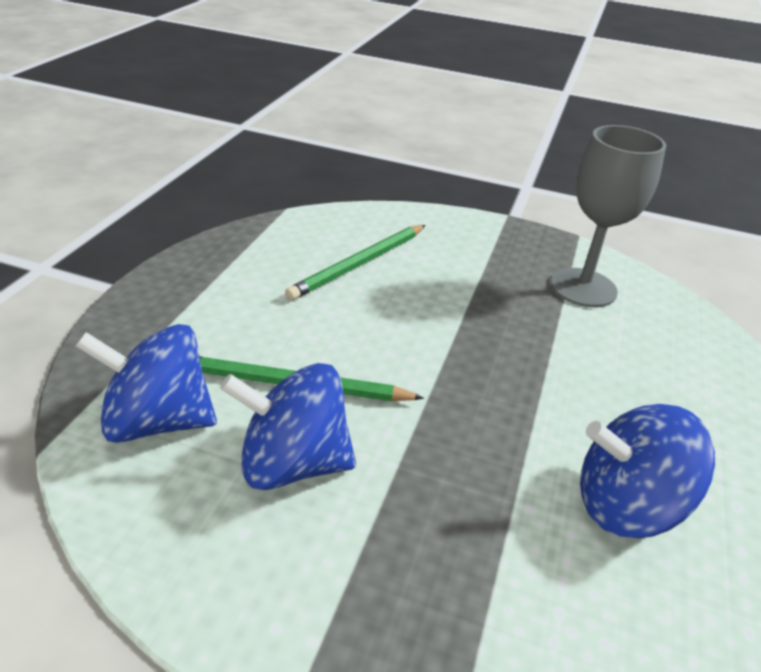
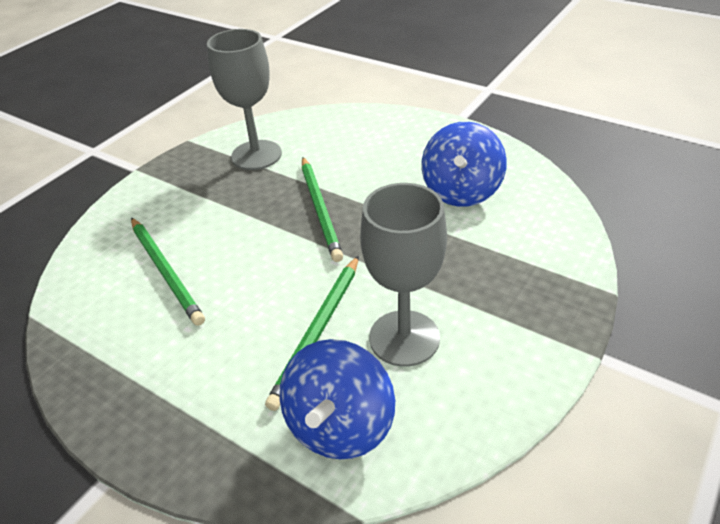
camera: 70 degrees left, 5 degrees up
(292, 464) = (404, 338): blue spinning top -> grey goblet
(506, 356) = (320, 209): none -> green pencil

